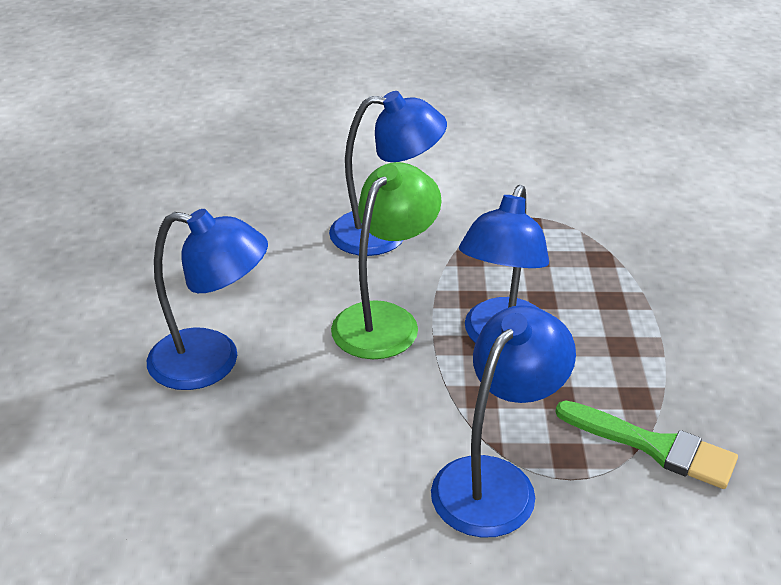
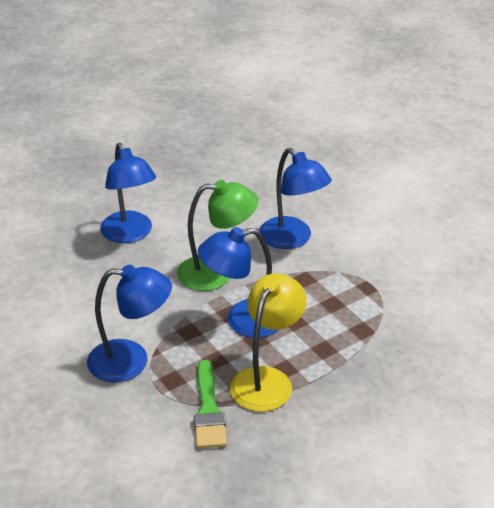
camera: 55 degrees right, 0 degrees up
(631, 369) = (267, 379): none -> yellow lamp

